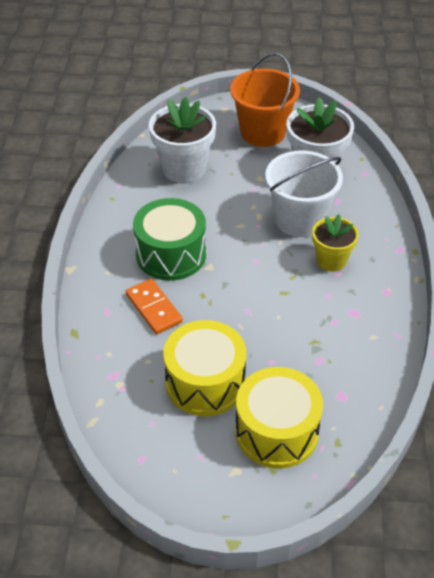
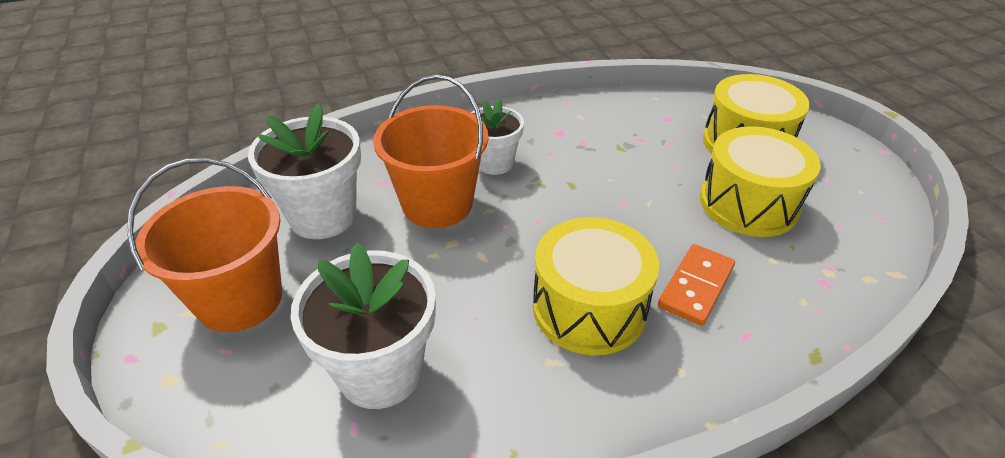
camera: 115 degrees left, 5 degrees down
(171, 254) = (589, 308): green drum -> yellow drum
(299, 219) = (437, 204): white bucket -> orange bucket
(331, 260) = (494, 163): yellow flower pot -> white flower pot

